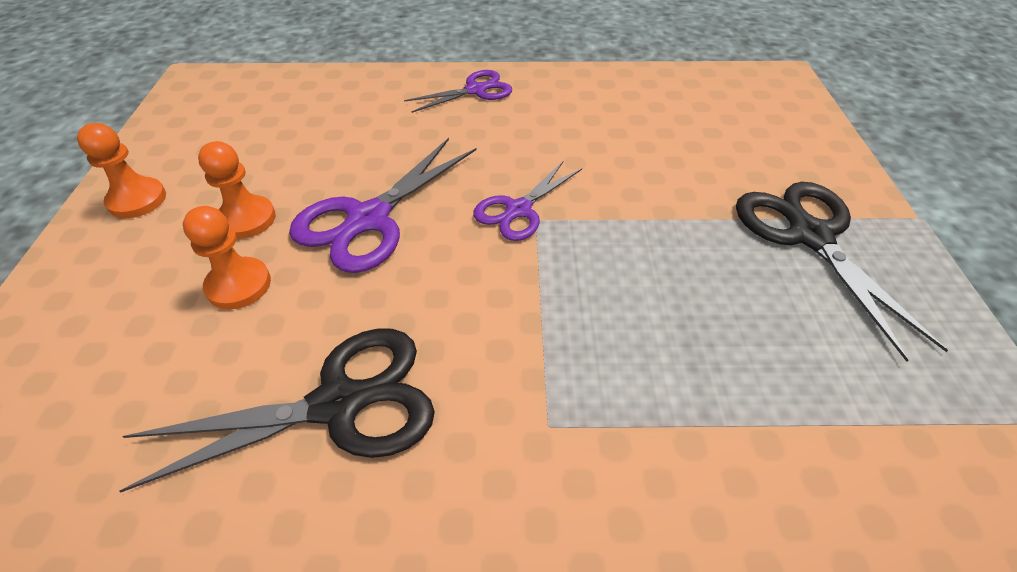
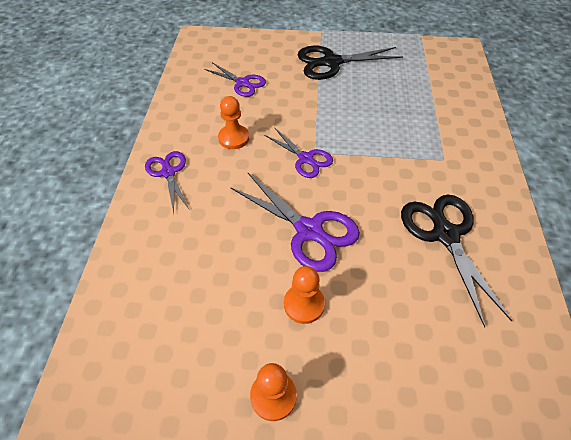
camera: 85 degrees left, 5 degrees up
(239, 285) = (368, 296): orange pawn -> orange pawn (234, 138)
(685, 131) = (242, 83): none -> purple scissors

